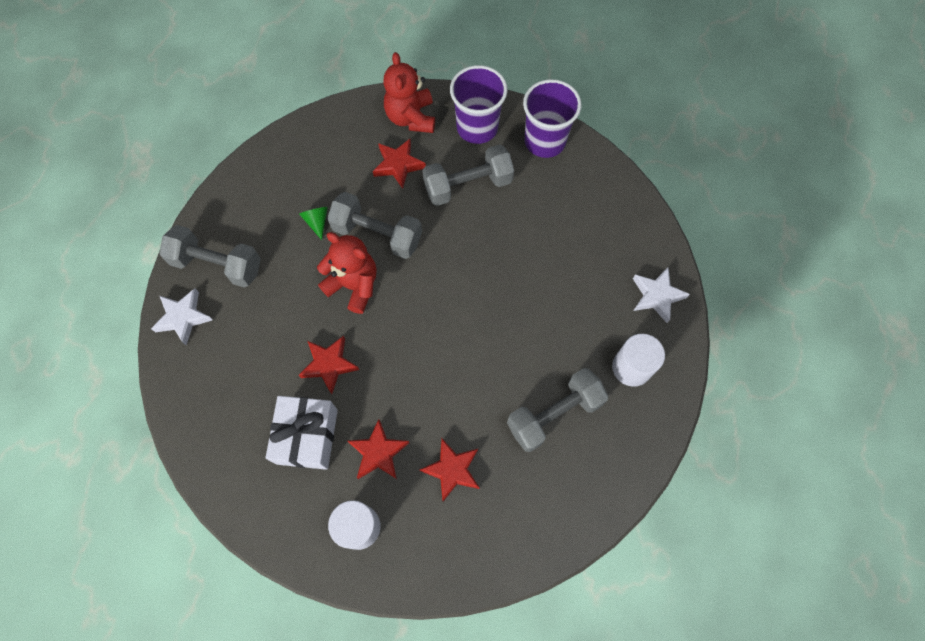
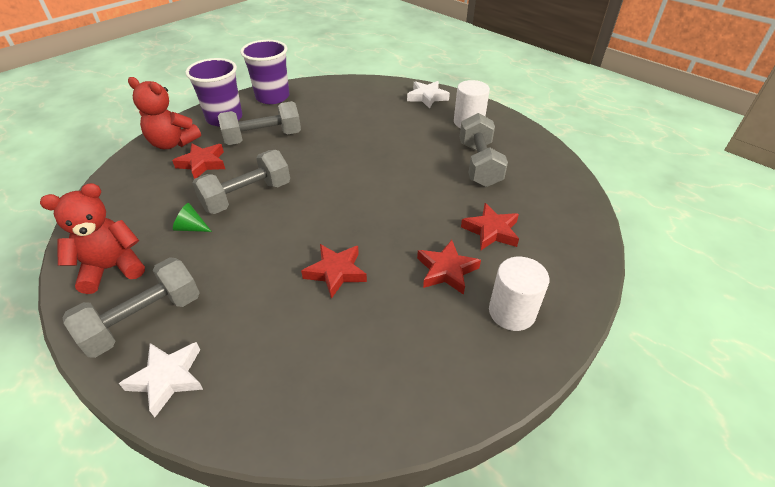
camera: 60 degrees left, 25 degrees down
(307, 436) = (395, 317): white gift -> none
(354, 285) = (276, 227): red teddy bear -> red teddy bear (112, 268)
(468, 185) = (263, 138): grey dumbbell -> grey dumbbell turned 60 degrees clockwise

